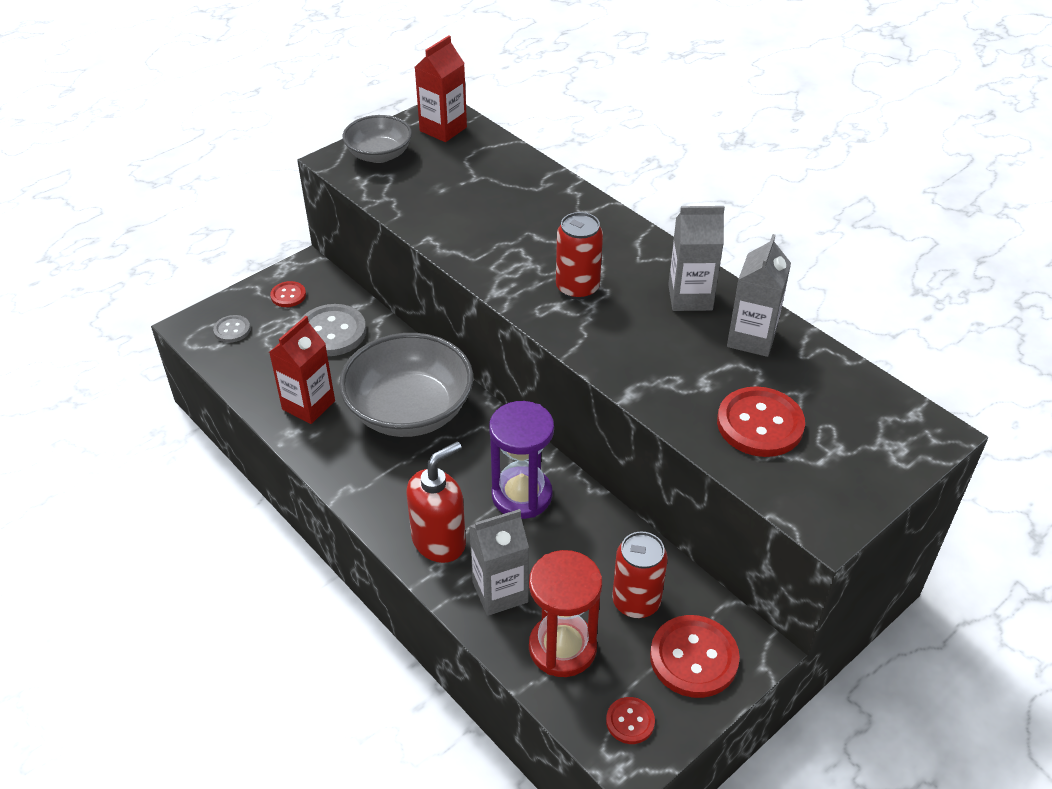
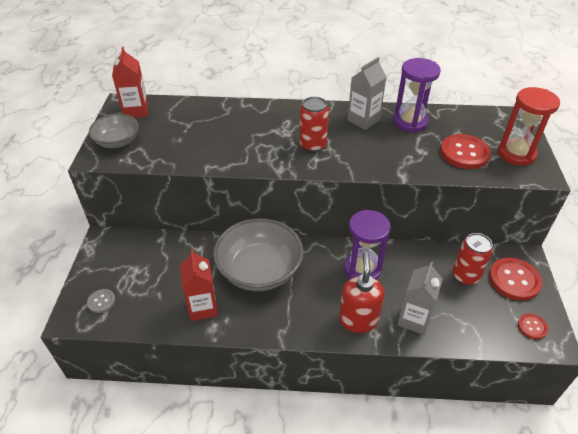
camera: 45 degrees left, 0 degrees up
(288, 295) = (112, 260): red button -> none
(332, 332) = (164, 261): grey button -> none
(562, 648) = (469, 320): red hourglass -> red hourglass (516, 154)
(751, 338) = (410, 122): grey carton -> purple hourglass

